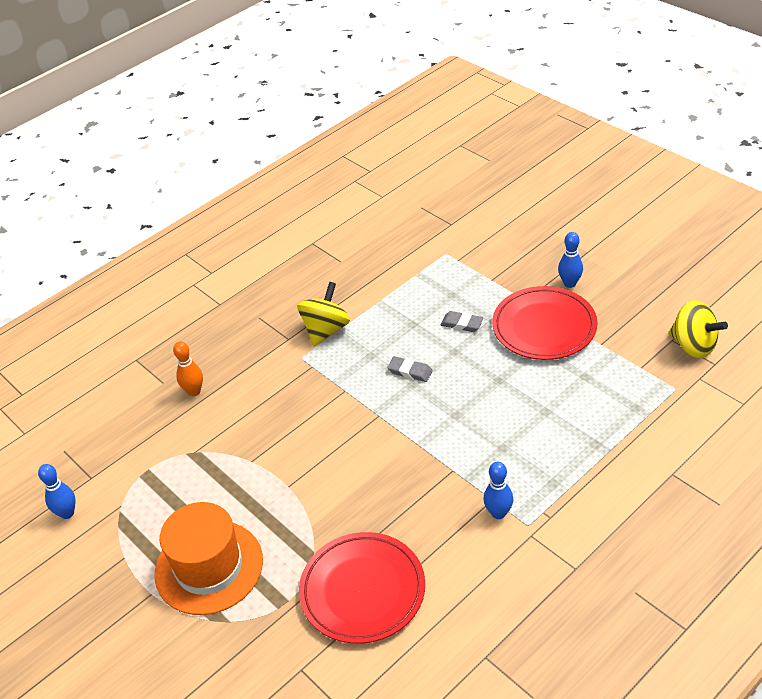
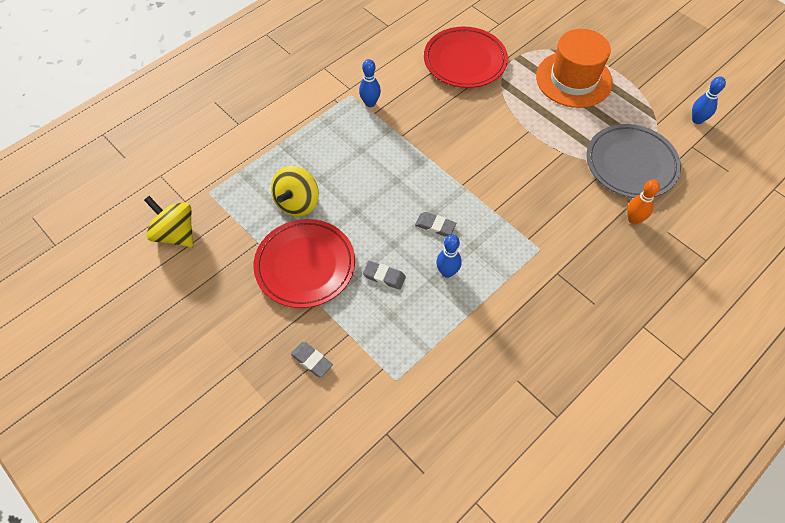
camera: 175 degrees right, 15 degrees up
(174, 450) = (631, 164): none -> grey plate
(326, 330) = (520, 280): yellow spinning top -> yellow spinning top (297, 203)
(521, 260) = (311, 360): none -> grey eraser
(569, 283) = (267, 320): blue bowling pin -> blue bowling pin (447, 272)

